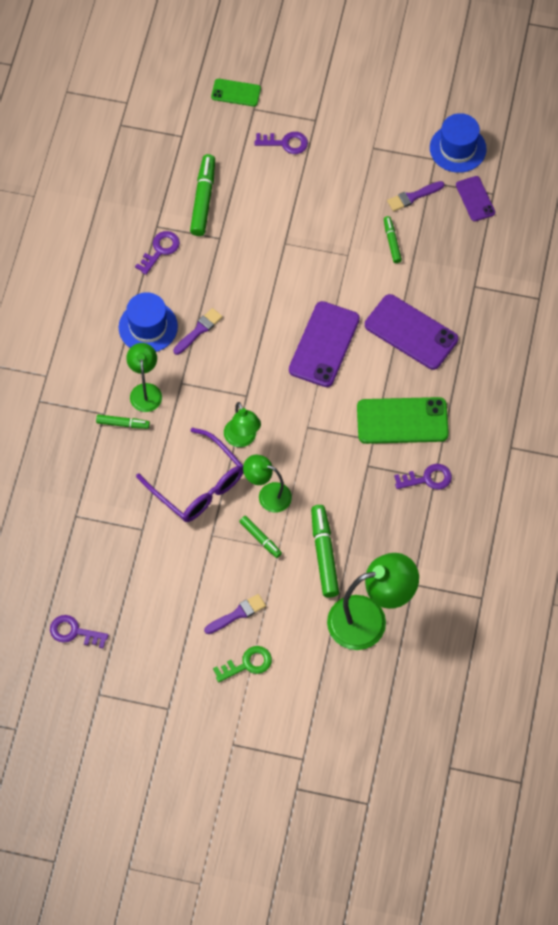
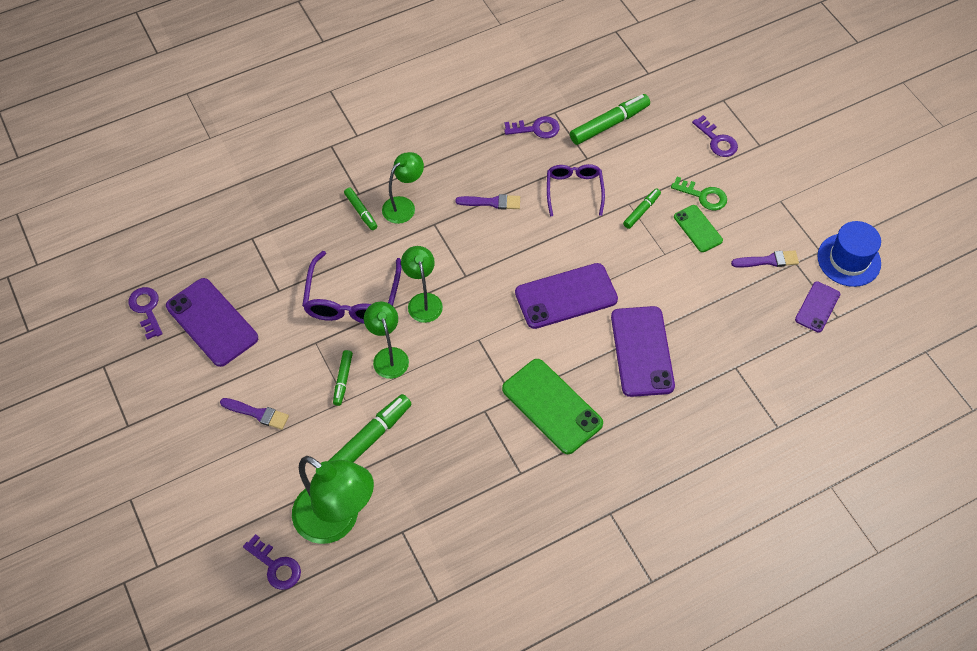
camera: 50 degrees right, 5 degrees down
(129, 594) = (212, 322): none -> purple phone
(148, 327) = (461, 168): blue hat -> none
(236, 93) = (723, 79): green phone -> green phone (697, 229)
(240, 269) = (574, 190): none -> purple glasses
(242, 439) = (423, 301): green lamp -> green lamp turned 135 degrees clockwise
(247, 664) = (216, 455): green key -> green key (703, 196)
(392, 242) = (710, 276): green marker -> green marker (641, 211)
(413, 197) = (768, 260): purple brush -> purple brush turned 150 degrees clockwise
(427, 478) = (515, 467): purple key -> purple key (276, 566)

